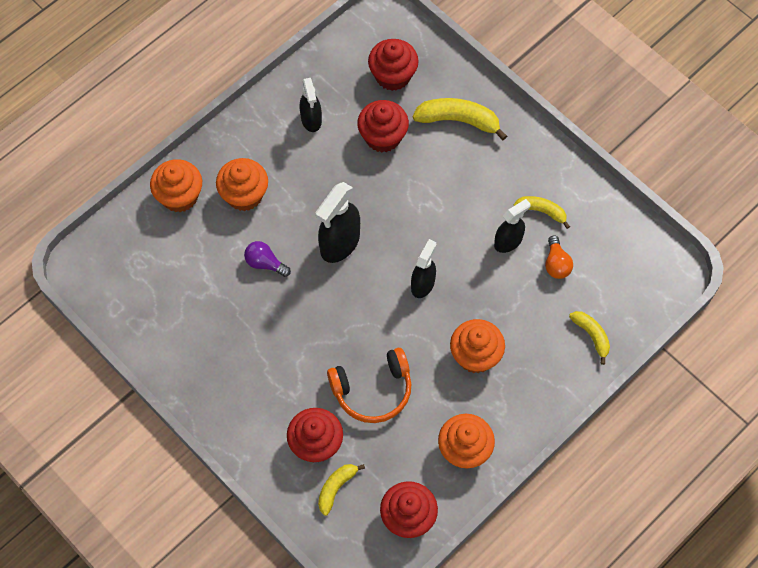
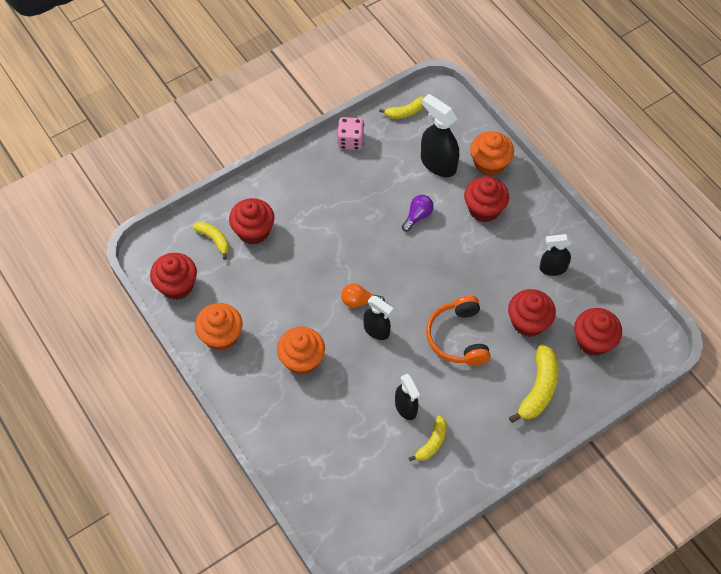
camera: 100 degrees right, 5 degrees down
(165, 355) = (350, 141): none -> pink dice
(244, 195) = (484, 209): orange cupcake -> red cupcake
(339, 243) = (427, 273): black spray bottle -> black spray bottle (438, 163)
(373, 390) = (288, 277): orange headphones -> orange headphones (458, 337)
(556, 264) = (376, 444): orange light bulb -> orange light bulb (359, 301)
(591, 336) = (299, 459): yellow banana -> yellow banana (405, 112)

